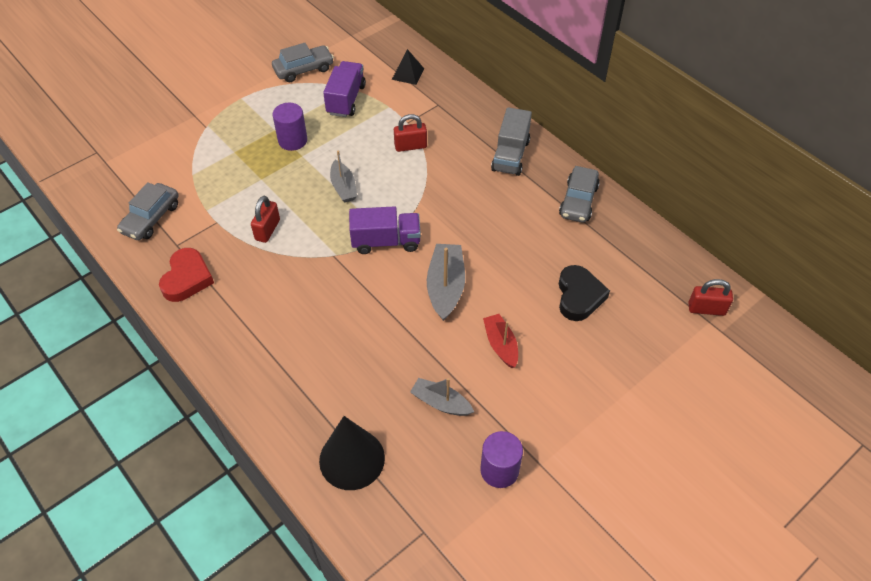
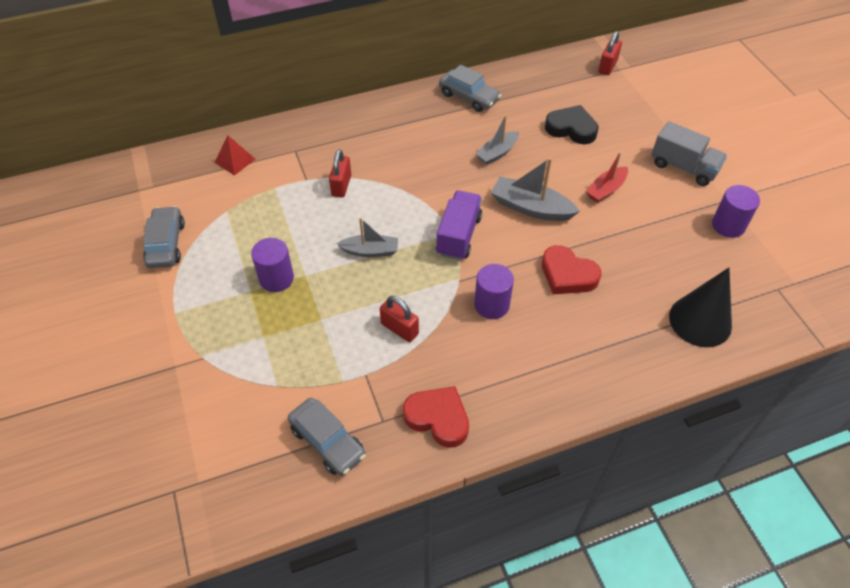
camera: 70 degrees left, 0 degrees up
(314, 285) = (491, 305): none -> purple cylinder
(346, 100) = (241, 219): purple truck -> none
(370, 335) = (567, 275): none -> red heart
(408, 74) = (234, 160): black pyramid -> red pyramid
(441, 403) = (655, 244): grey boat -> grey boat (497, 153)
(500, 345) = (606, 190): red boat -> red boat turned 45 degrees counterclockwise
(510, 155) = (393, 121): grey truck -> grey truck (683, 167)

